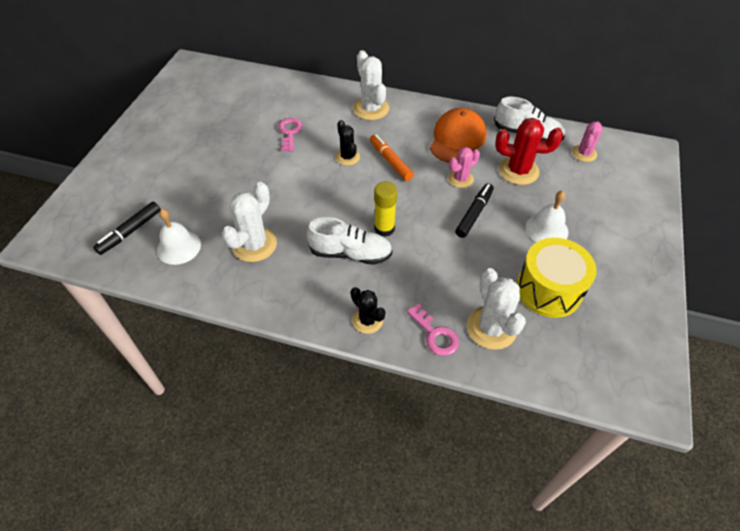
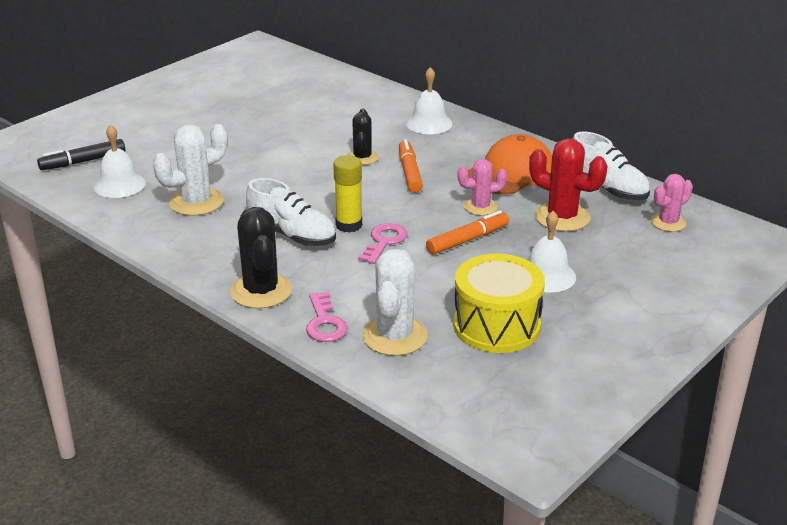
camera: 25 degrees right, 20 degrees down
(290, 132) = (316, 123): pink key -> pink key (384, 242)
(367, 320) = (261, 291): black cactus -> black cactus, size x1.60
(371, 109) = (429, 123): white cactus -> white bell
(474, 214) = (467, 240): black marker -> orange marker

